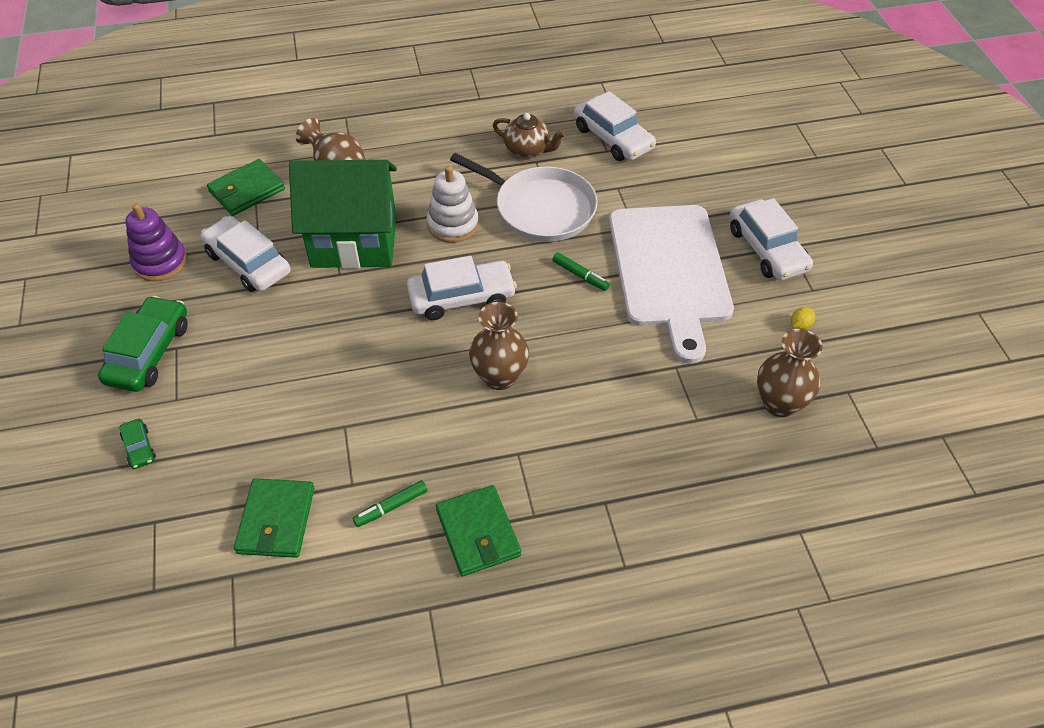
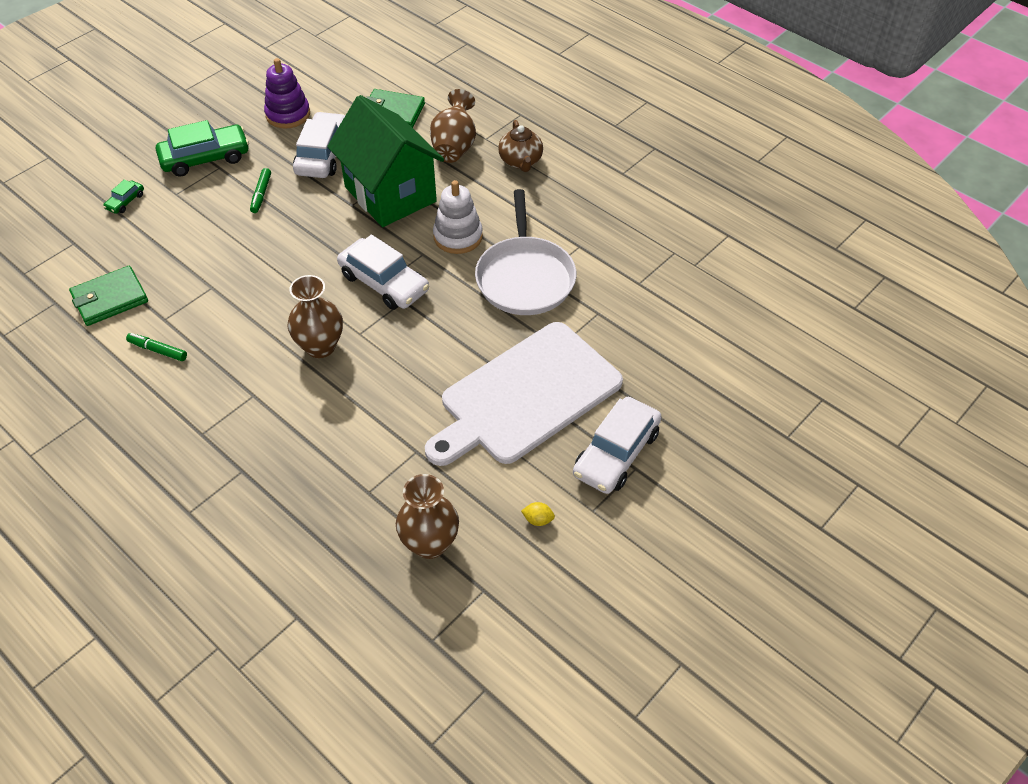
camera: 55 degrees right, 0 degrees up
(478, 532) = (166, 409): green wallet -> none
(528, 150) = (588, 234): brown teapot -> brown teapot (521, 161)
(580, 275) = (469, 340): green marker -> green marker (261, 194)
(613, 138) = (659, 279): white car -> none

